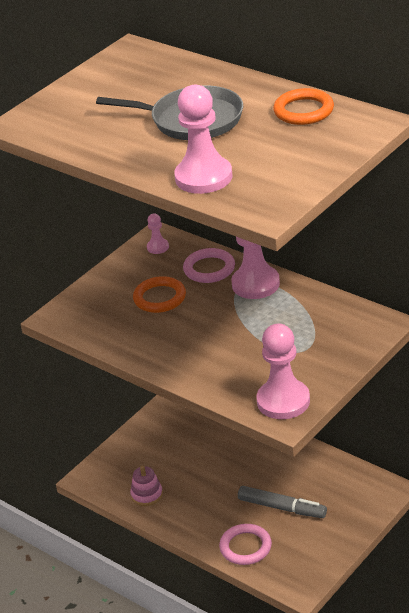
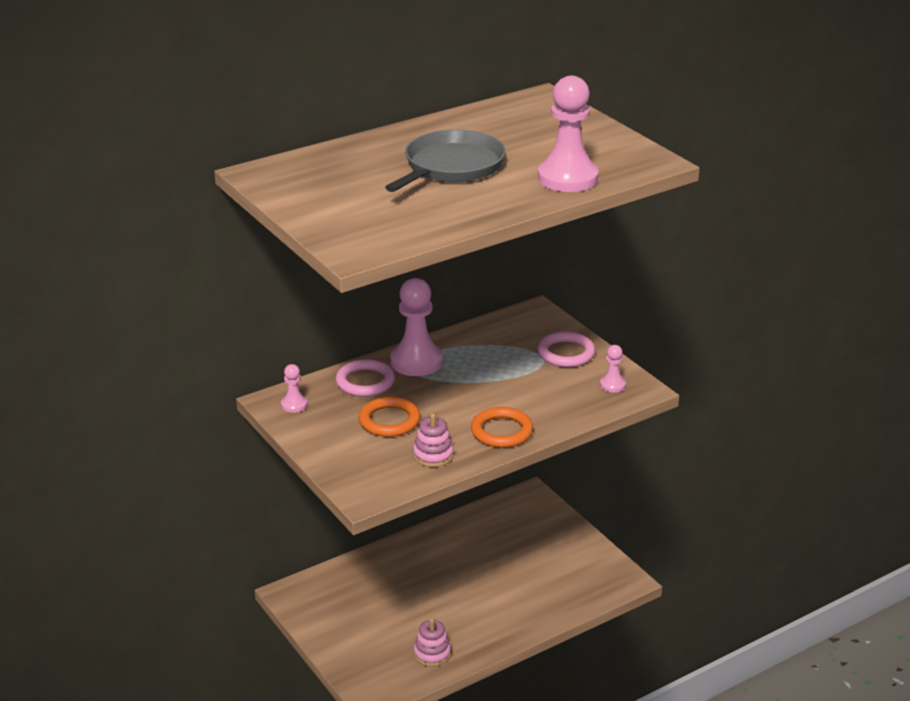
camera: 75 degrees left, 5 degrees down
(122, 333) = (433, 455): none -> pink stacking toy
(245, 547) = (552, 601): pink ring -> pink ring (566, 353)
(282, 508) = (513, 564): grey marker -> none
(283, 401) = (612, 385): pink pawn -> pink pawn, size x0.48
(303, 111) = (489, 119): orange ring -> orange ring (501, 431)

